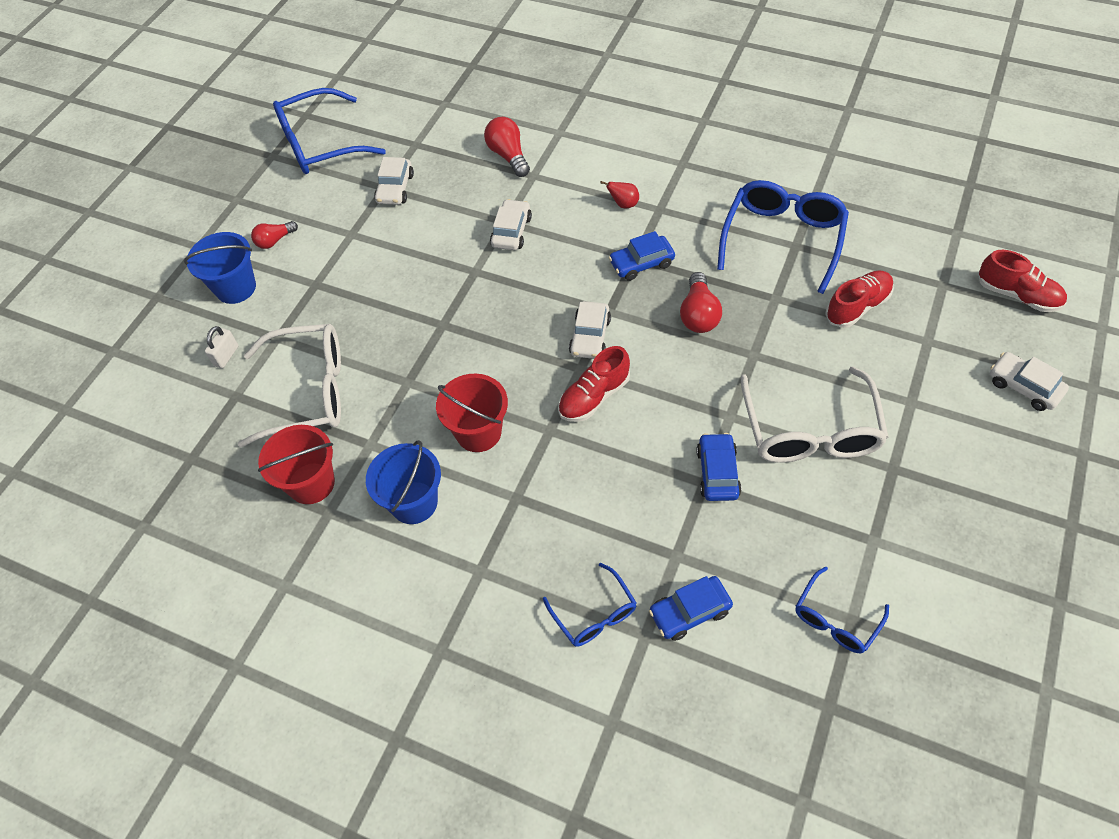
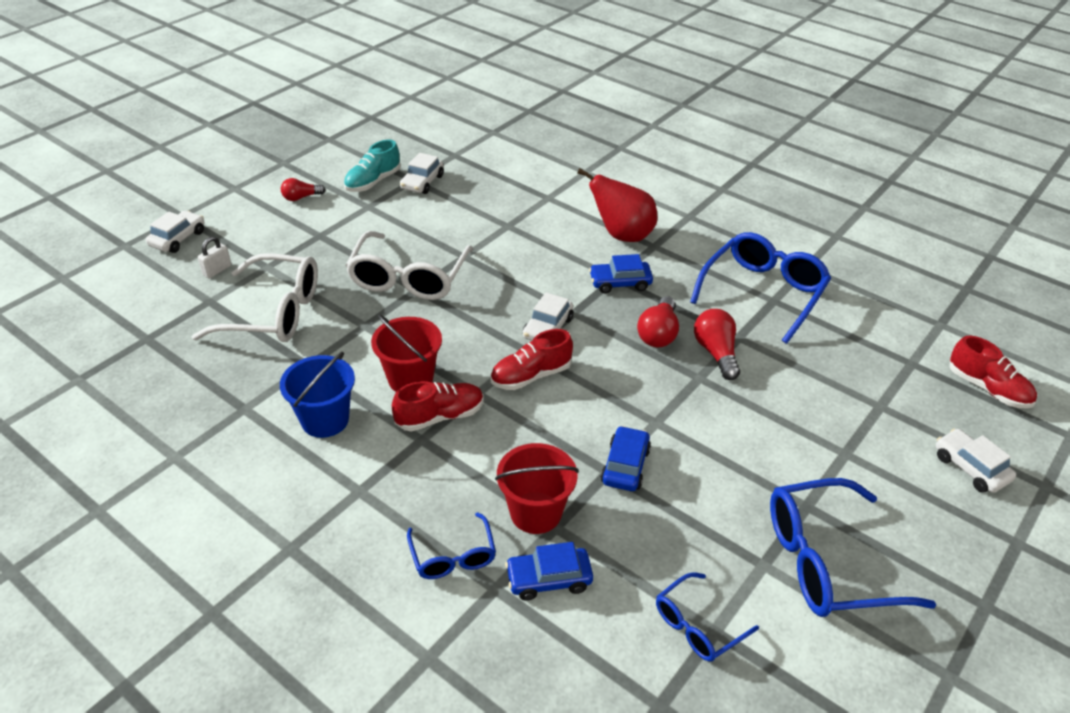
camera: 10 degrees right, 15 degrees down
(235, 288) = (251, 223): blue bucket -> none
(311, 483) = (241, 382): red bucket -> red bucket (536, 513)
(319, 144) = (373, 139): blue glasses -> blue glasses (827, 562)
(343, 201) = (373, 182): none -> turquoise shoe
(508, 156) = (532, 179): red light bulb -> red light bulb (716, 353)
(511, 231) = (510, 234): white car -> white car (178, 238)
(623, 204) = (622, 235): red pear -> red pear, size x2.24
(810, 431) = (732, 453): white glasses -> white glasses (408, 278)
(857, 306) = (818, 362): red shoe -> red shoe (440, 416)

